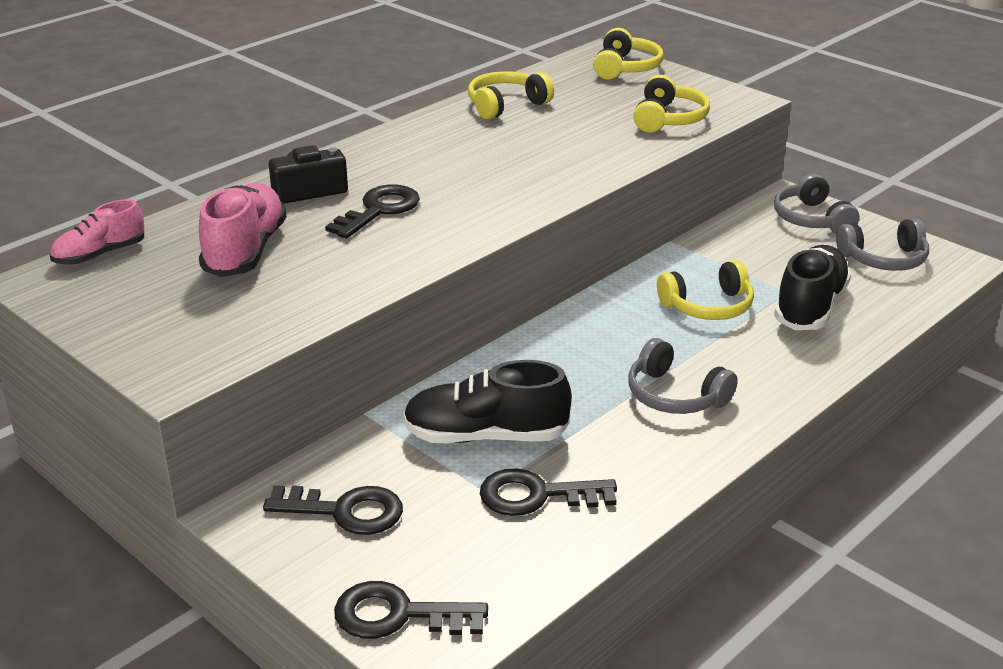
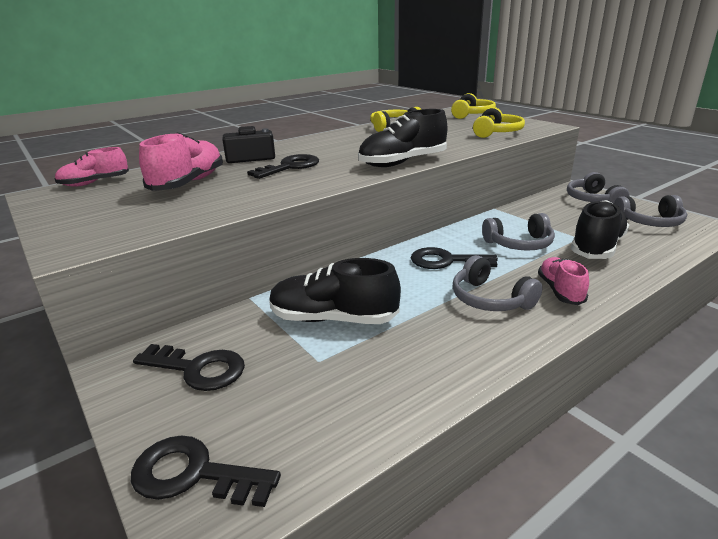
camera: 10 degrees right, 5 degrees down
(536, 495) = (360, 369): black key -> black key (446, 261)
(541, 196) = (402, 163): none -> black shoe
(708, 306) = (519, 244): yellow headphones -> grey headphones
(760, 378) = (560, 291): none -> pink shoe

